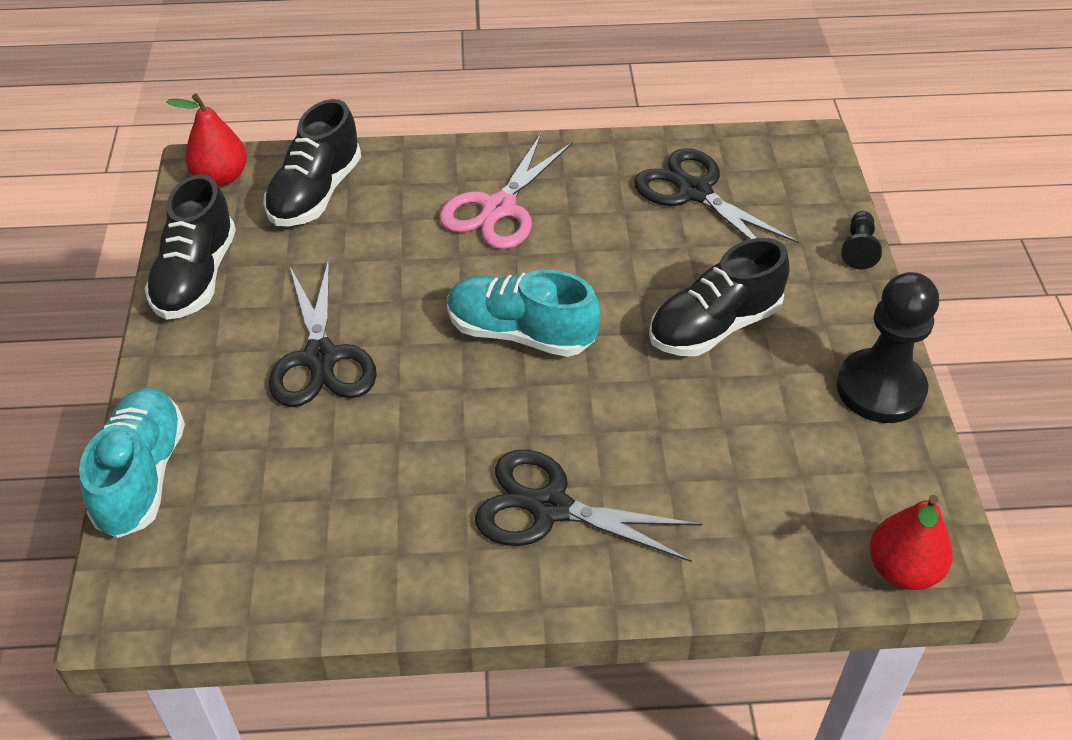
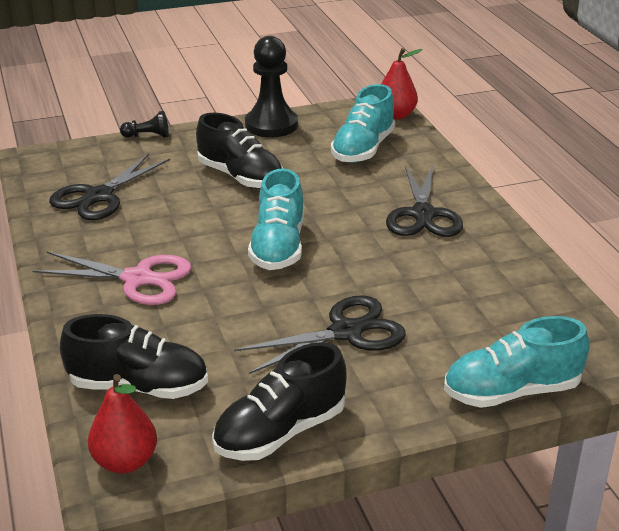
camera: 105 degrees left, 15 degrees down
(196, 277) = (280, 432): black shoe -> black shoe turned 150 degrees clockwise
(775, 487) = (363, 149): none -> turquoise shoe

